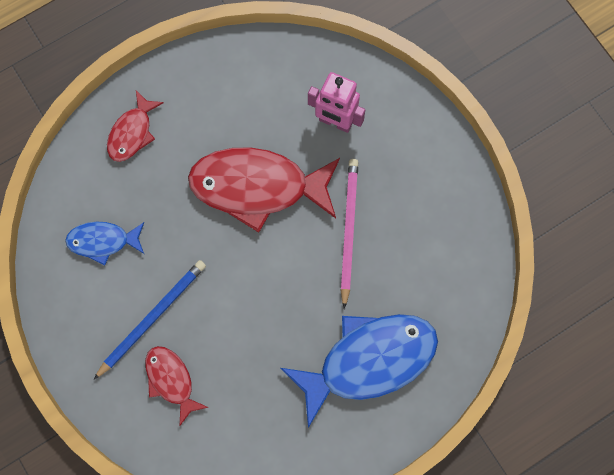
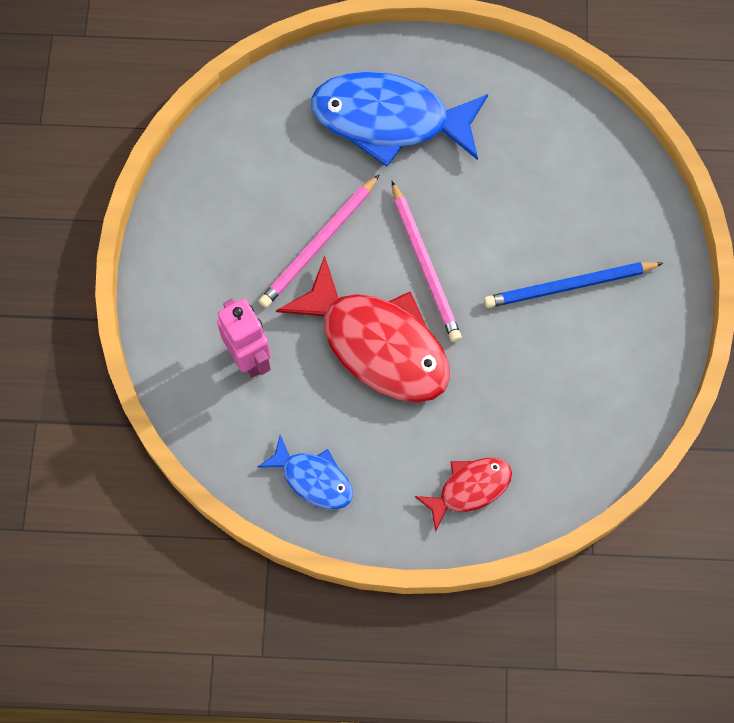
camera: 145 degrees left, 5 degrees down
(103, 241) = (573, 392): blue fish -> blue fish (313, 479)
(171, 380) = (587, 218): red fish -> none
(264, 265) = (425, 265): none -> pink pencil

